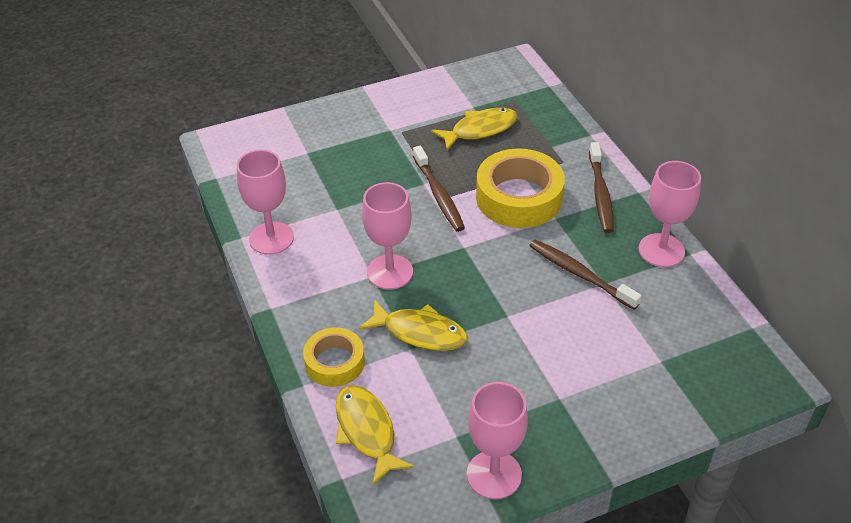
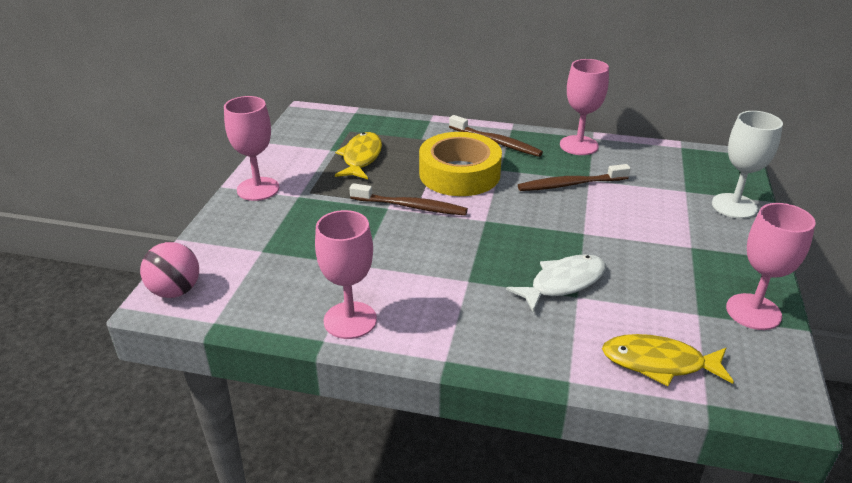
camera: 55 degrees left, 10 degrees down
(230, 142) = (175, 291): none -> pink ball
(334, 362) = (557, 347): yellow tape -> none
(390, 272) = (474, 269): pink goblet -> pink goblet (258, 189)
(420, 332) = (563, 283): yellow fish -> white fish
(671, 408) = (734, 206): none -> white goblet

